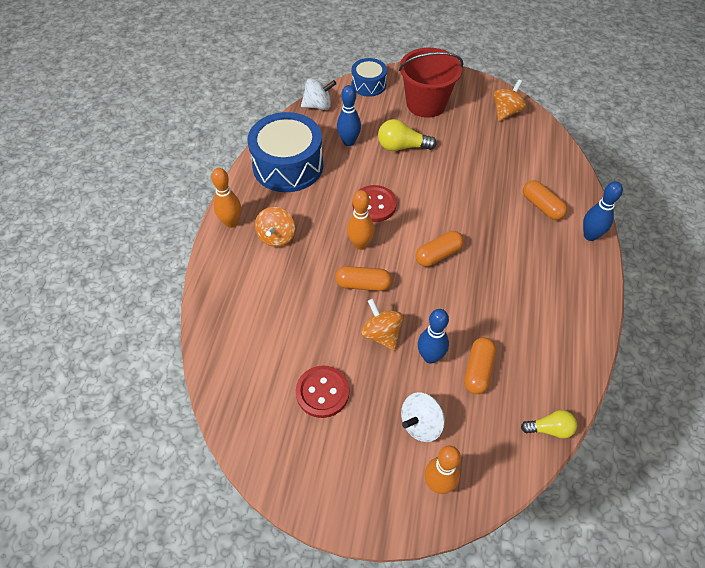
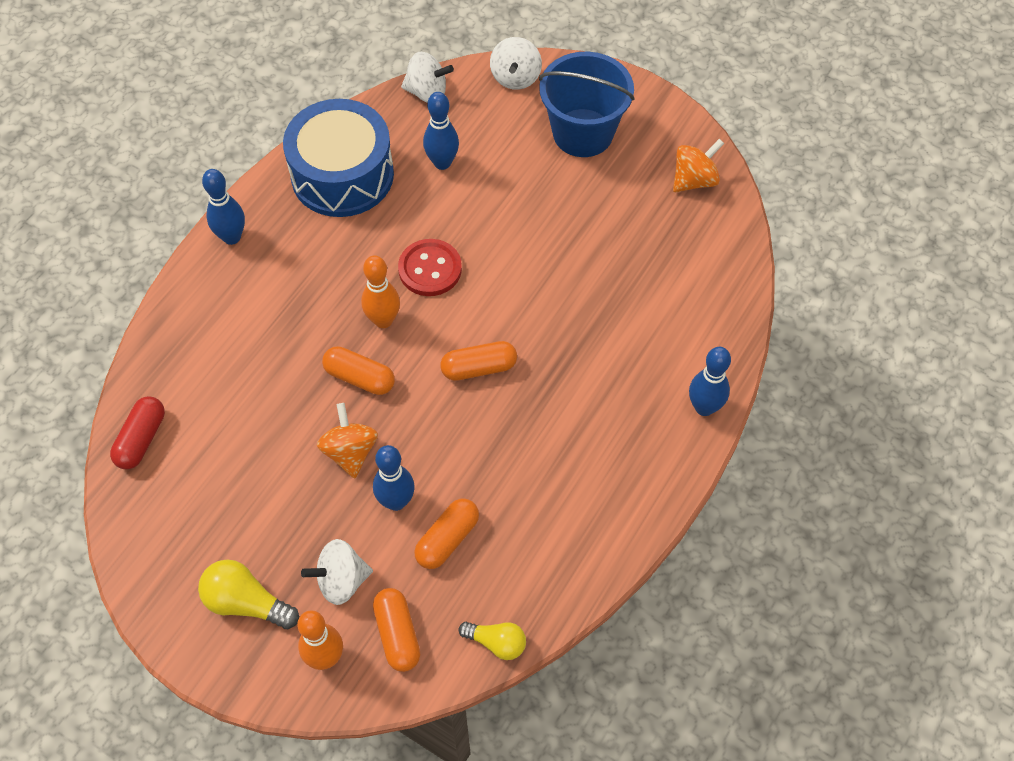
camera: 20 degrees right, 5 degrees up
(227, 374) = (141, 439): none -> red capsule
(231, 222) = (232, 237): orange bowling pin -> blue bowling pin
(276, 237) = (280, 276): orange spinning top -> none
(322, 392) = (243, 501): red button -> none
(368, 84) = (515, 77): blue drum -> white spinning top
(402, 147) = (512, 192): yellow light bulb -> yellow light bulb (246, 602)
(426, 104) = (583, 133): red bucket -> blue bucket
(541, 206) = (661, 343): orange capsule -> orange capsule (397, 634)

